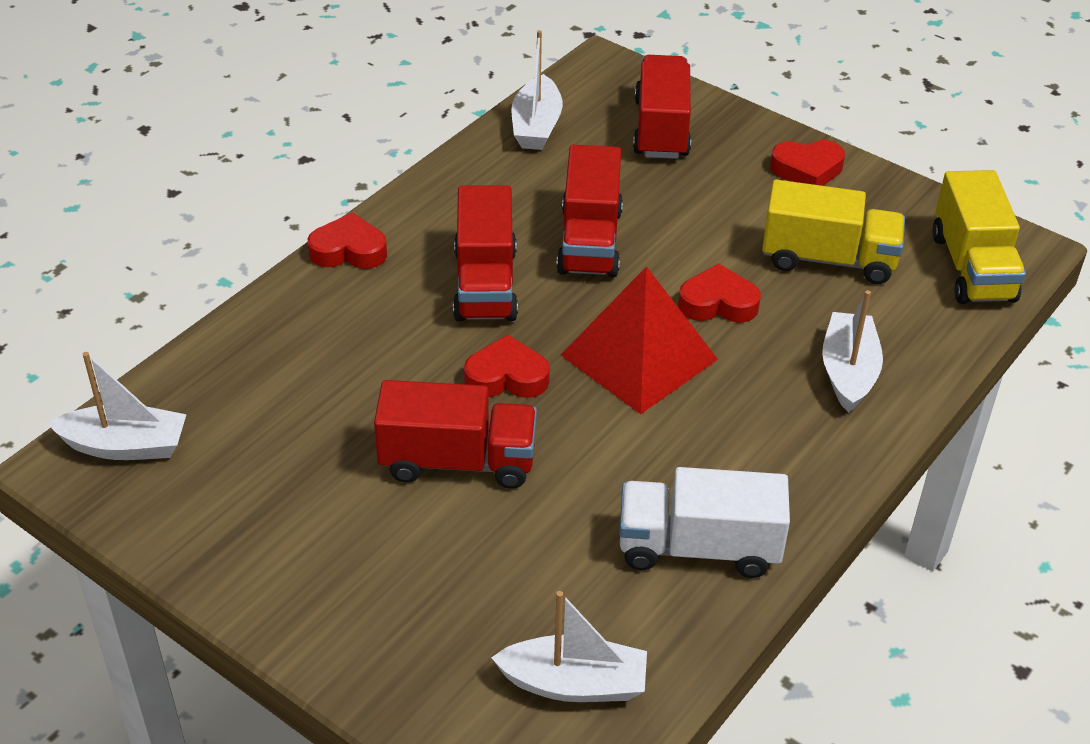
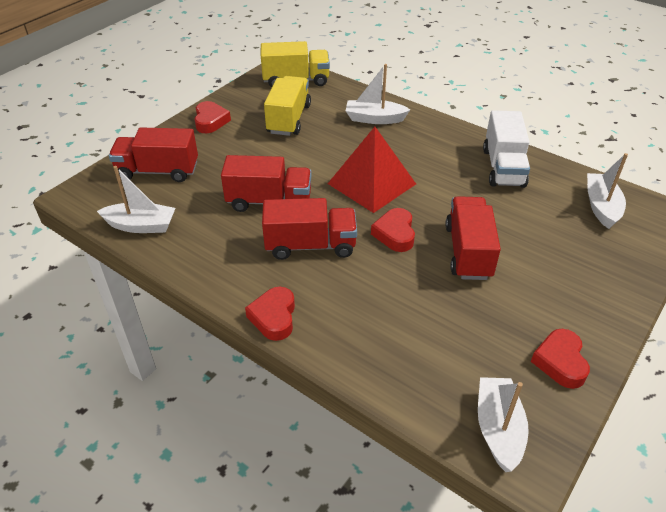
camera: 90 degrees left, 0 degrees up
(718, 303) = (325, 155): red heart -> red heart (560, 362)

